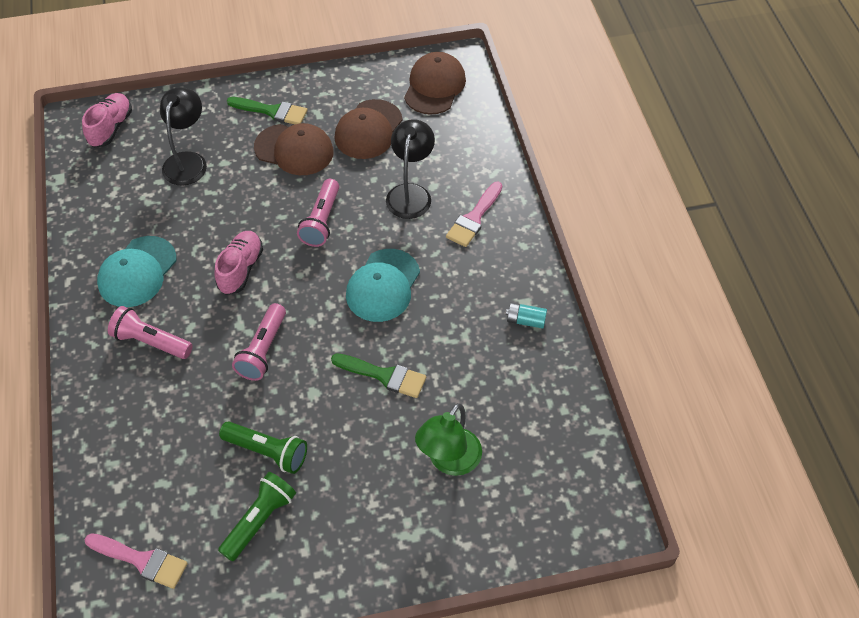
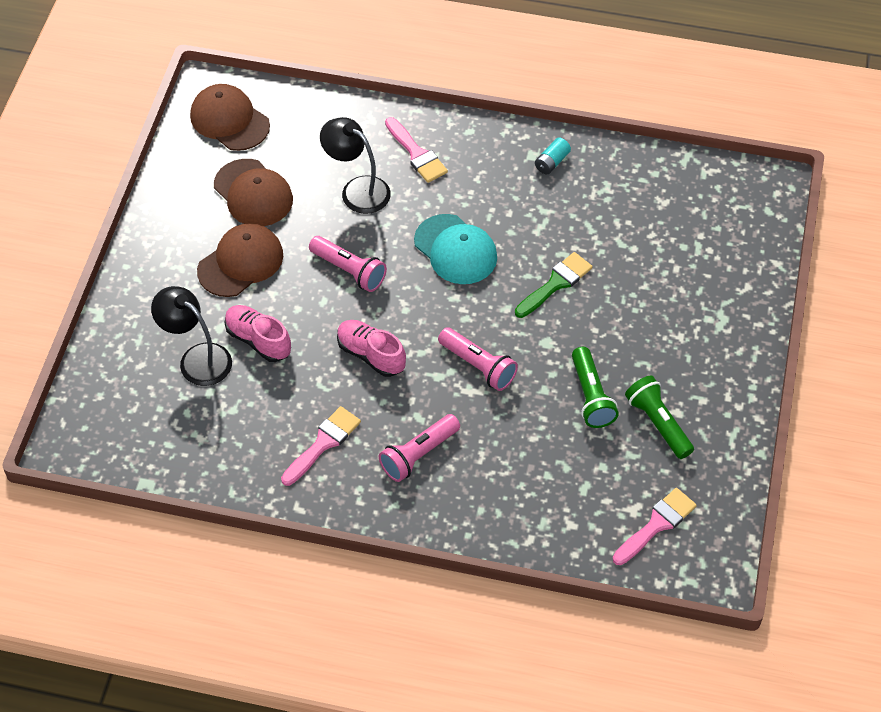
camera: 65 degrees left, 0 degrees up
(111, 128) = (100, 416): pink shoe -> pink shoe (258, 340)
(137, 272) = (323, 443): turquoise cap -> pink brush
(267, 451) = (591, 396): green flashlight -> green flashlight turned 120 degrees clockwise
(272, 111) = (173, 264): green brush -> none
(449, 461) = (665, 269): green lamp -> none

